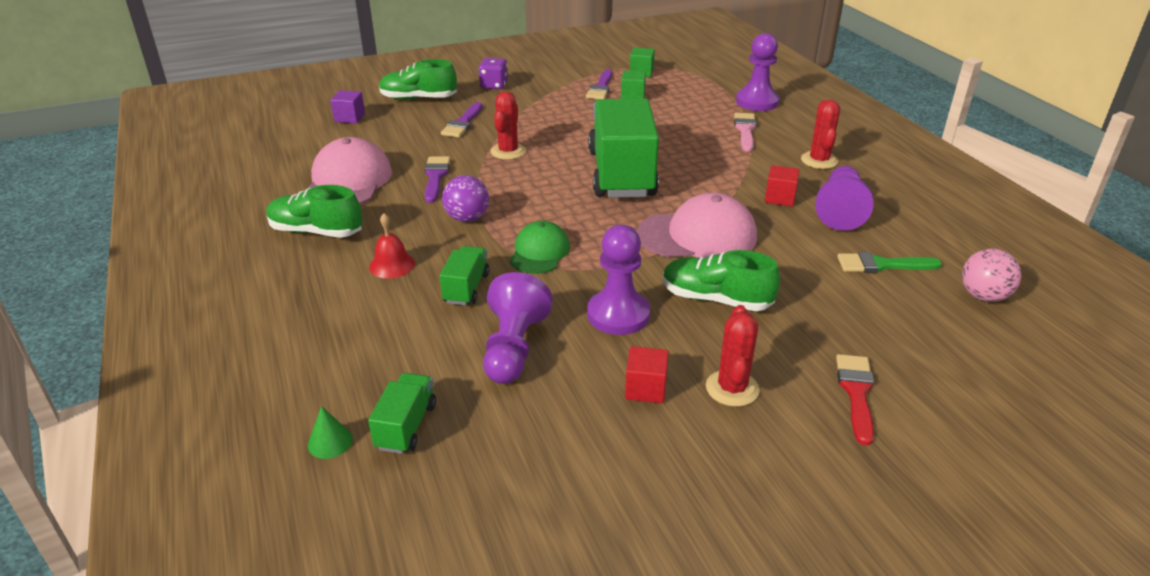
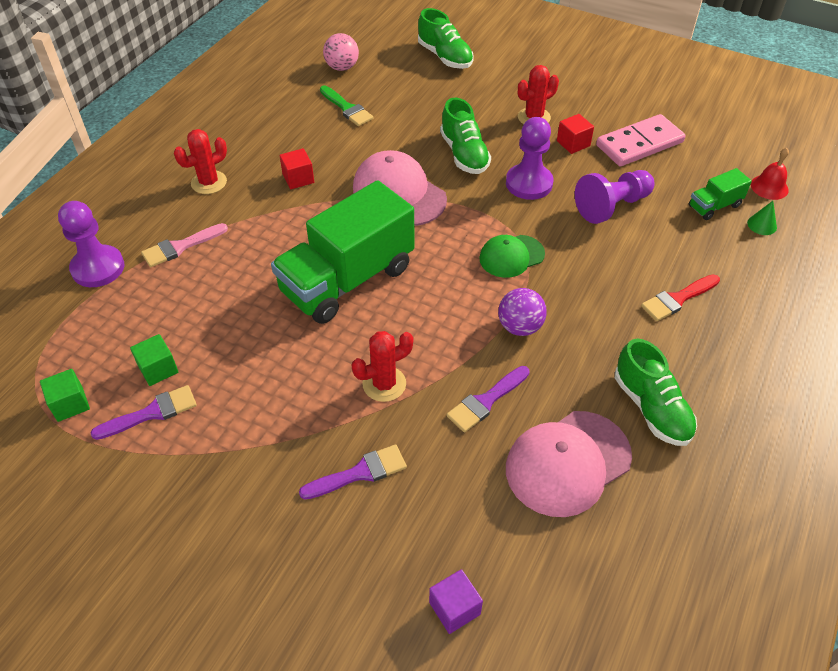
camera: 130 degrees left, 15 degrees up
(392, 265) = (623, 322): red bell -> red bell (769, 187)
(418, 98) = (336, 581): green shoe -> green shoe (445, 57)
(466, 288) = (593, 264): green truck -> none
(494, 85) = (228, 528): purple dice -> none
(579, 447) = (639, 144): none -> pink domino
(840, 211) = (289, 145): purple pawn -> none
(856, 393) = (485, 82): red brush -> red brush (677, 299)

